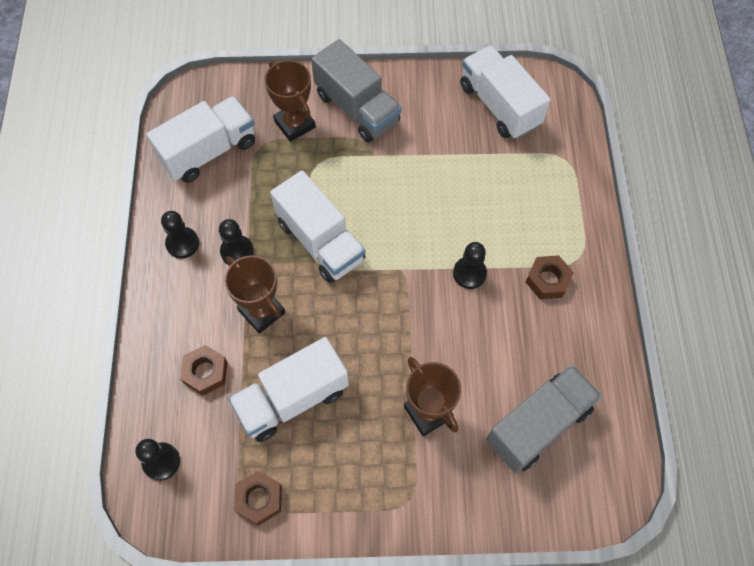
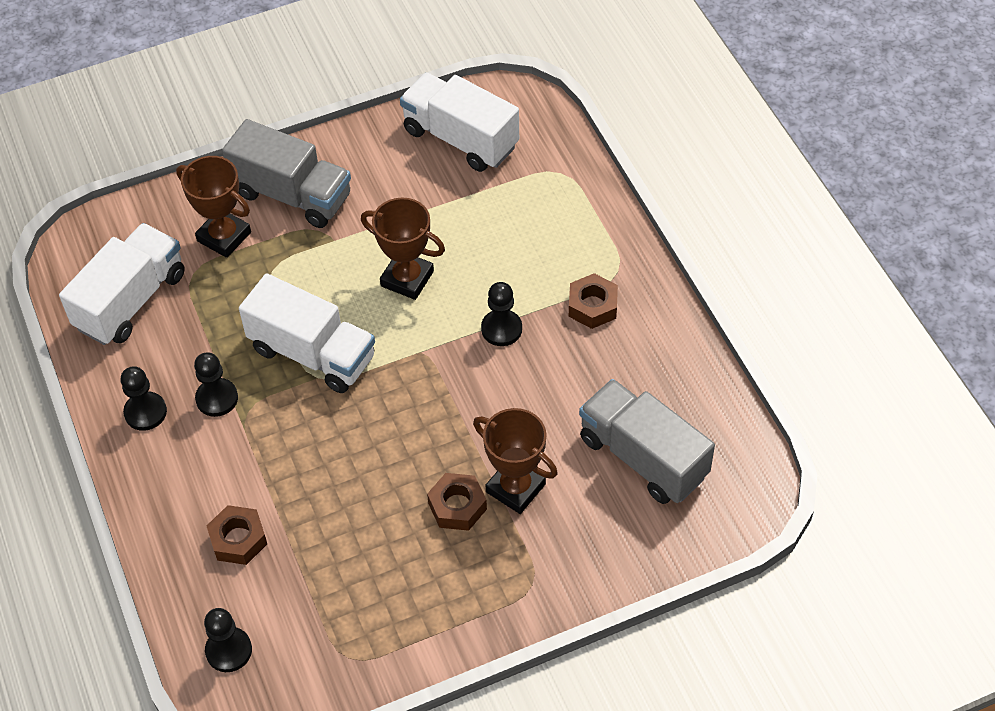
camera: 20 degrees left, 10 degrees down
(259, 499) = (362, 646): brown nut -> brown nut (457, 506)
(261, 311) = (276, 452): brown trophy -> brown trophy (407, 279)
(292, 398) = (354, 530): white truck -> none
(538, 425) = (643, 457): grey truck -> grey truck turned 75 degrees counterclockwise

